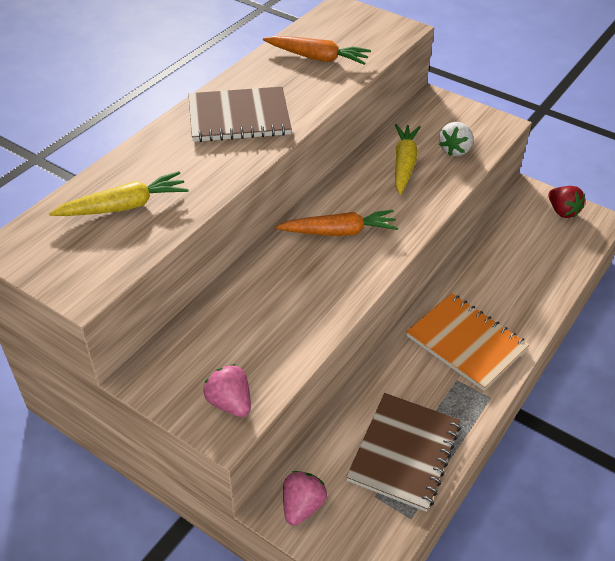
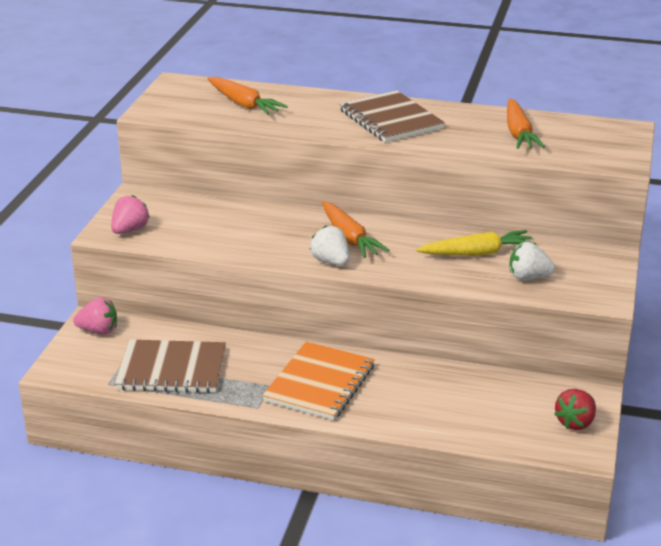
camera: 70 degrees right, 15 degrees down
(124, 206) = (243, 104): yellow carrot -> orange carrot
(378, 256) = (331, 262): none -> white strawberry

